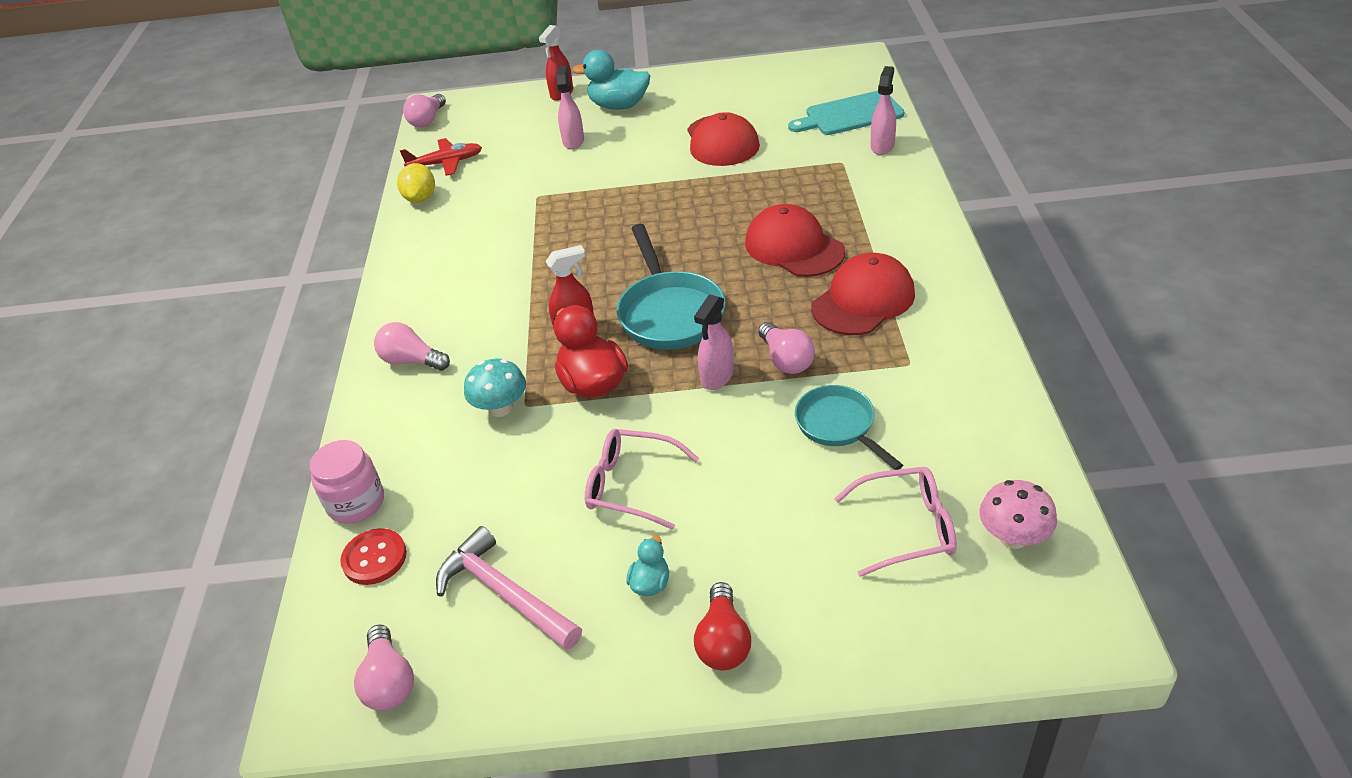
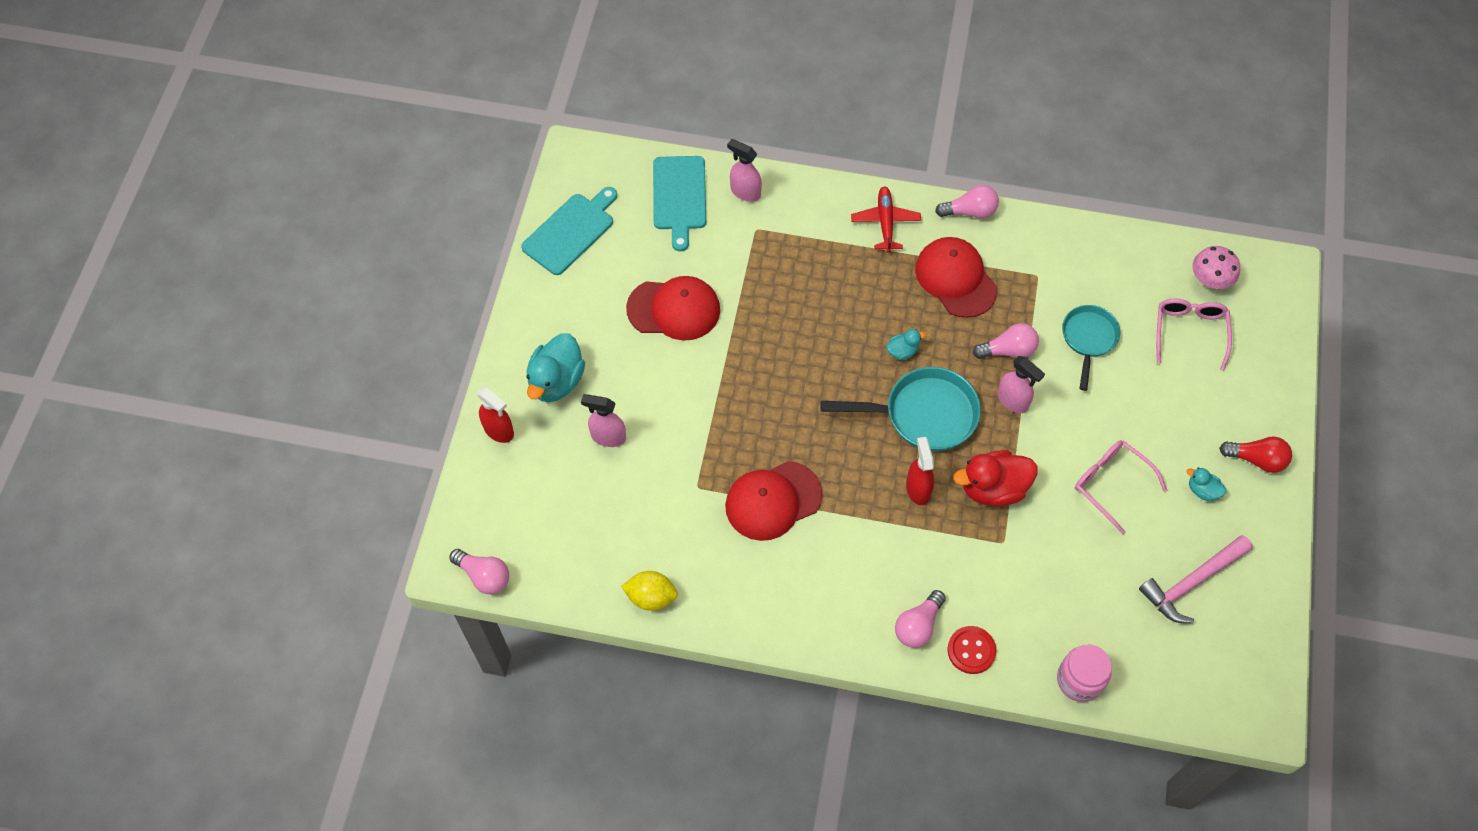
camera: 80 degrees left, 20 degrees up
(374, 558) = (1140, 669): red button -> red button (971, 650)
(389, 682) = (1251, 664): pink light bulb -> pink light bulb (970, 211)
(445, 163) = (591, 566): red plane -> red plane (885, 223)
(501, 408) = (1001, 561): turquoise mushroom -> none
(631, 485) = (1111, 484): pink glasses -> pink glasses turned 105 degrees clockwise
(744, 282) = (902, 351): none -> turquoise duck
(775, 75) = (571, 232): none -> turquoise cutting board
(794, 247) = (868, 303): red cap -> red cap (773, 501)
(839, 426) = (1088, 339): turquoise pan -> turquoise pan turned 120 degrees clockwise

